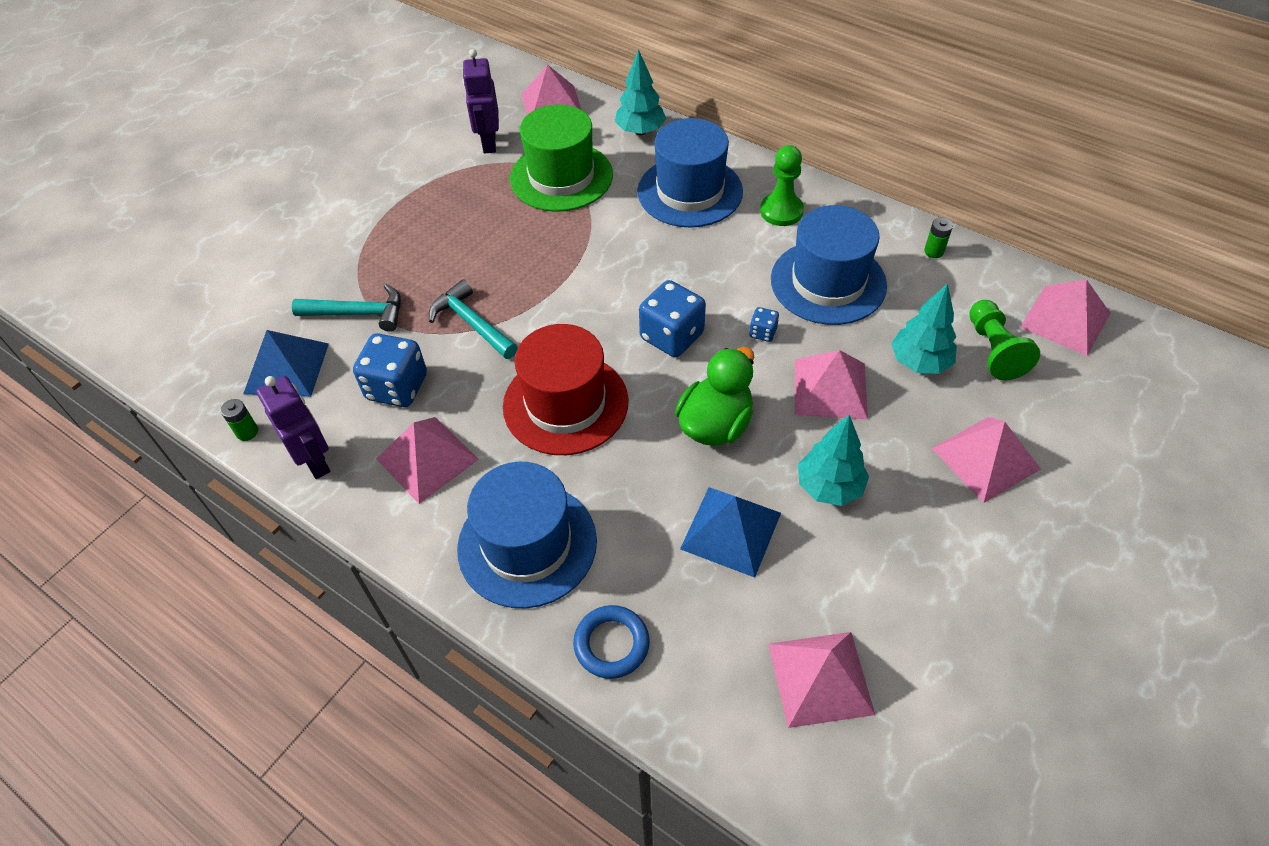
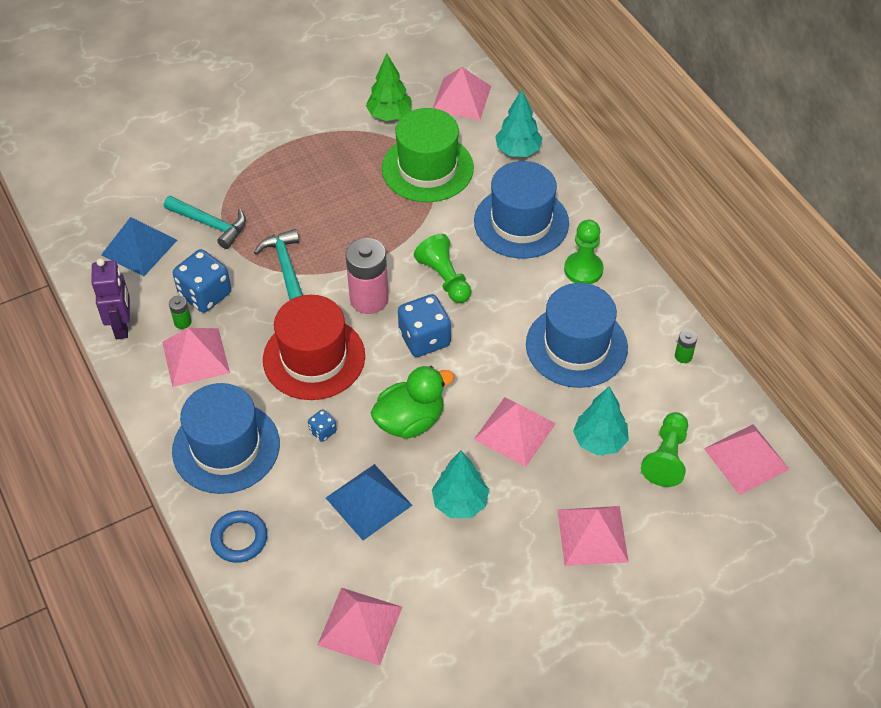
camera: 25 degrees right, 0 degrees up
(247, 432) = (89, 285): green battery -> green battery (182, 322)
(489, 143) = (389, 115): purple robot -> green tree
(586, 320) = (369, 299): none -> pink battery
(651, 270) = (444, 278): none -> green pawn
(763, 332) = (495, 365): blue dice -> blue dice (323, 431)

